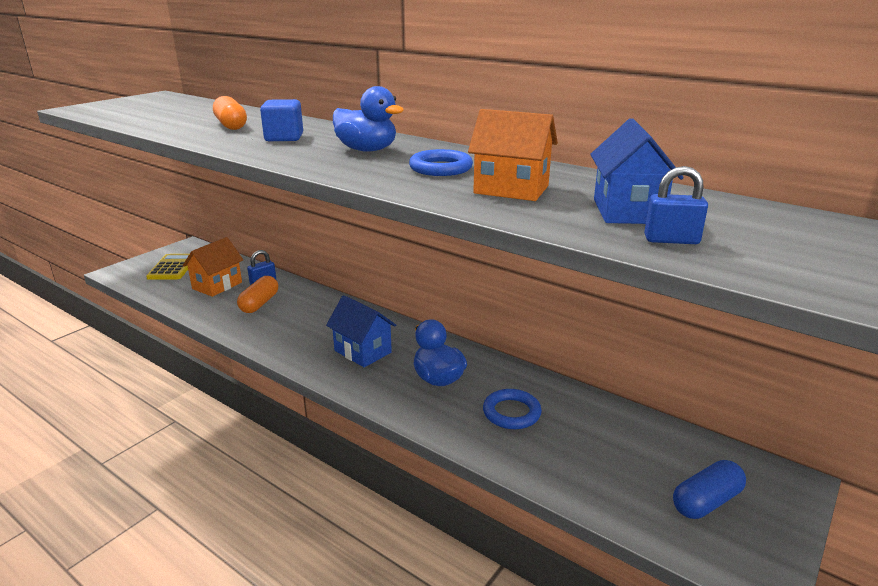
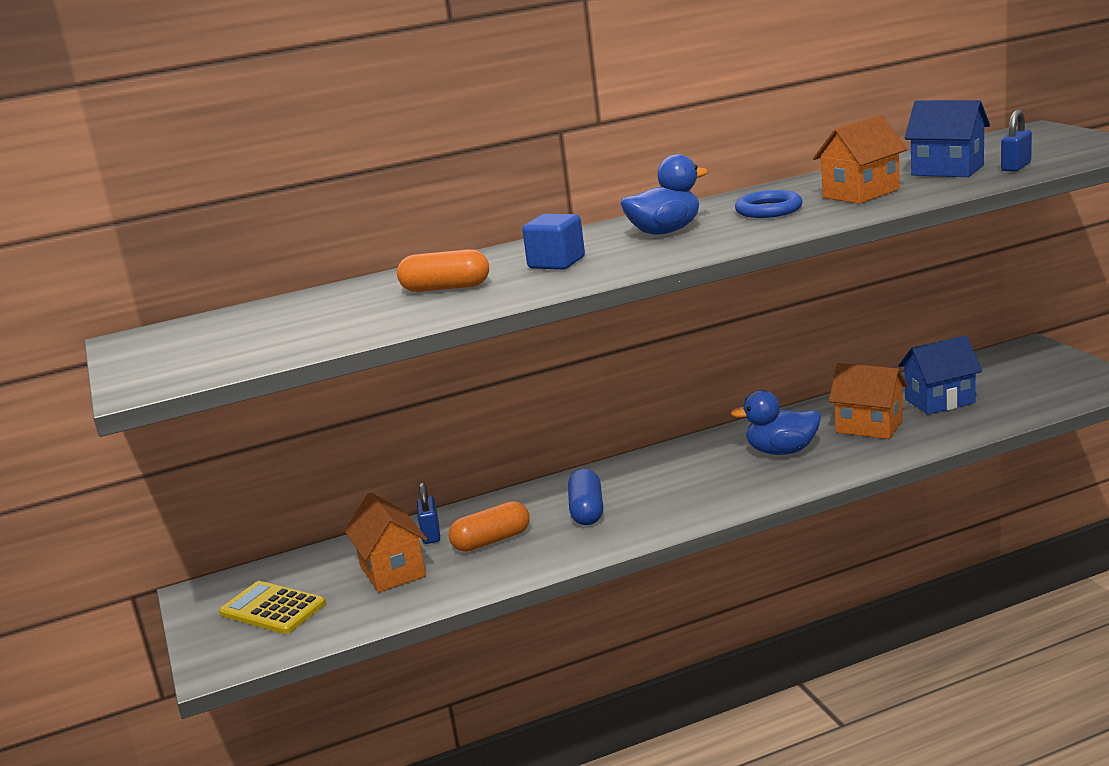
camera: 55 degrees left, 5 degrees down
(259, 303) = (491, 541): orange capsule -> orange capsule turned 75 degrees counterclockwise
(362, 351) = (688, 484): blue house -> blue house (939, 401)
(511, 413) = (869, 426): blue ring -> orange house
(706, 501) = (1035, 379): blue capsule -> blue capsule (587, 511)

